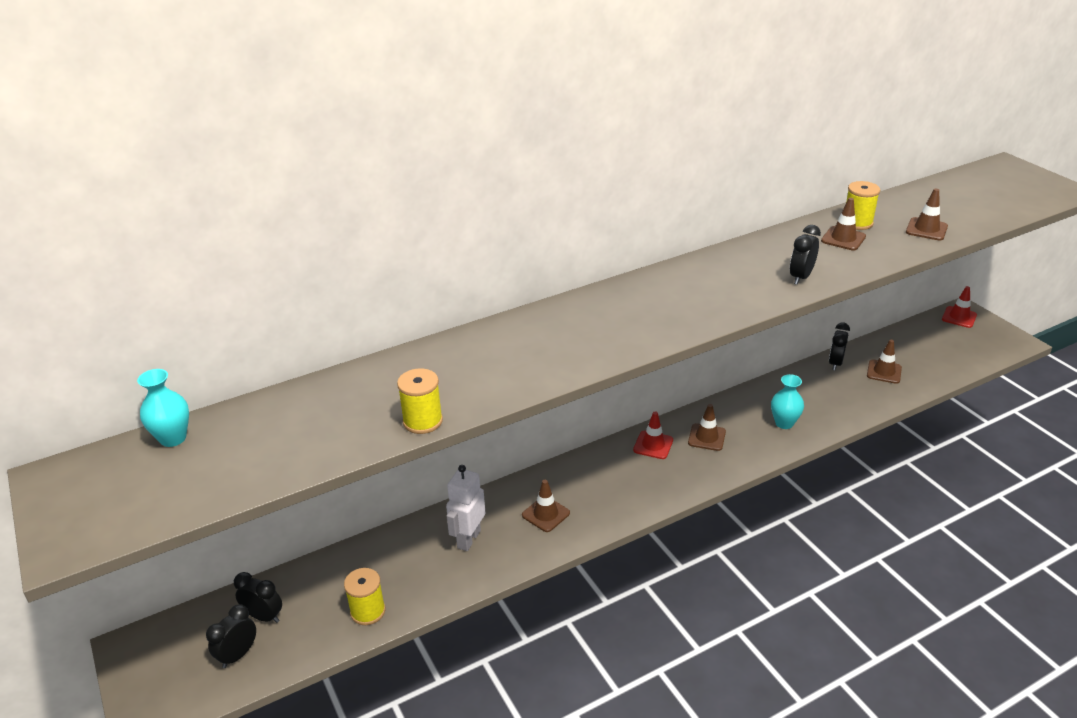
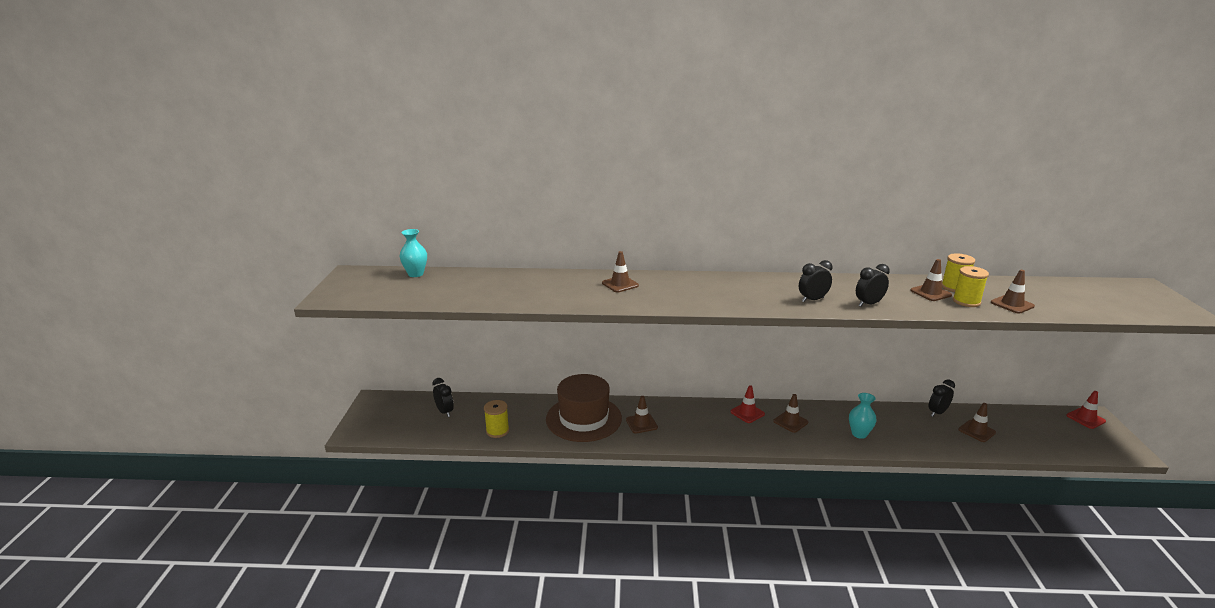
camera: 30 degrees right, 10 degrees down
(238, 655) = (417, 423): black clock -> black clock (812, 300)
(423, 421) = (540, 303): yellow spool -> yellow spool (966, 301)
(468, 539) = (583, 418): white robot -> brown hat
(497, 348) = (620, 284): none -> brown traffic cone

